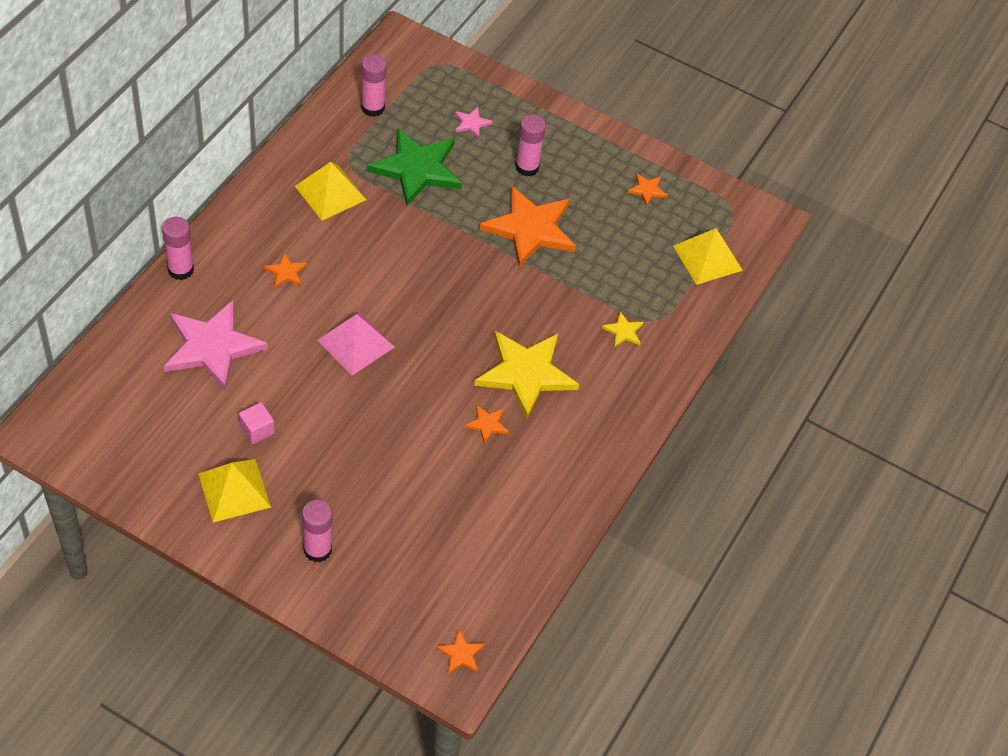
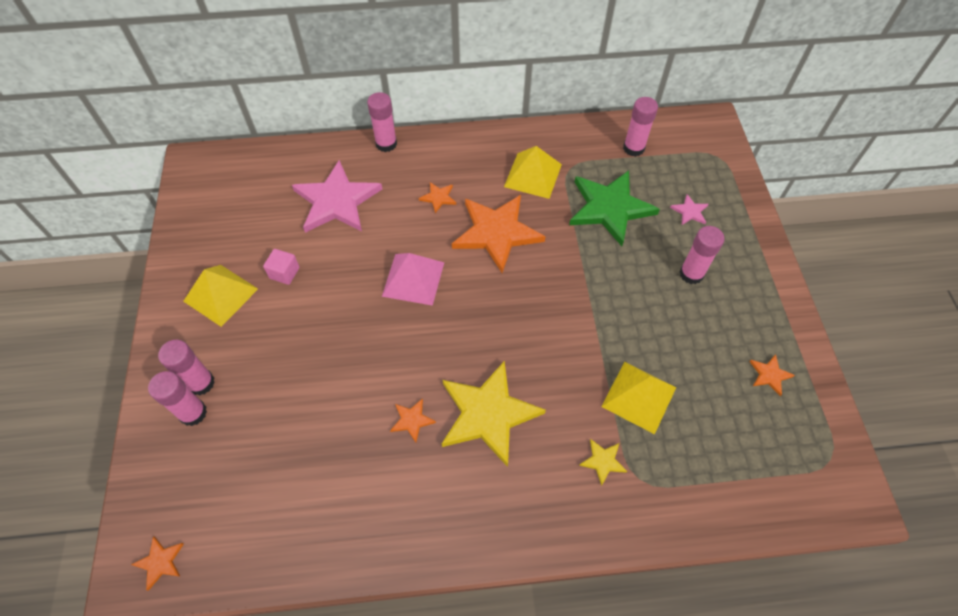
camera: 60 degrees right, 5 degrees up
(343, 569) = (193, 413): none -> pink glue stick
(530, 229) = (634, 317): orange star -> orange star (496, 233)
(707, 257) = (754, 477): yellow pyramid -> yellow pyramid (639, 396)

